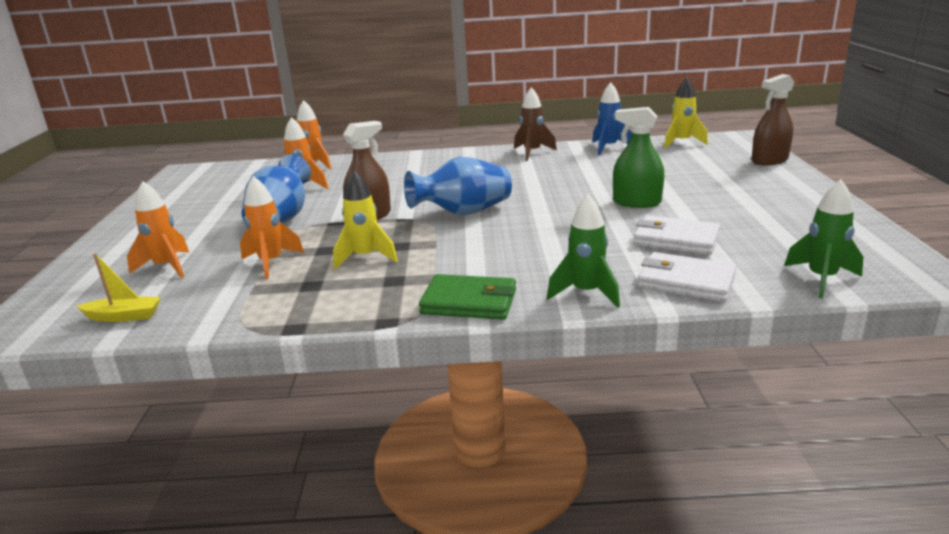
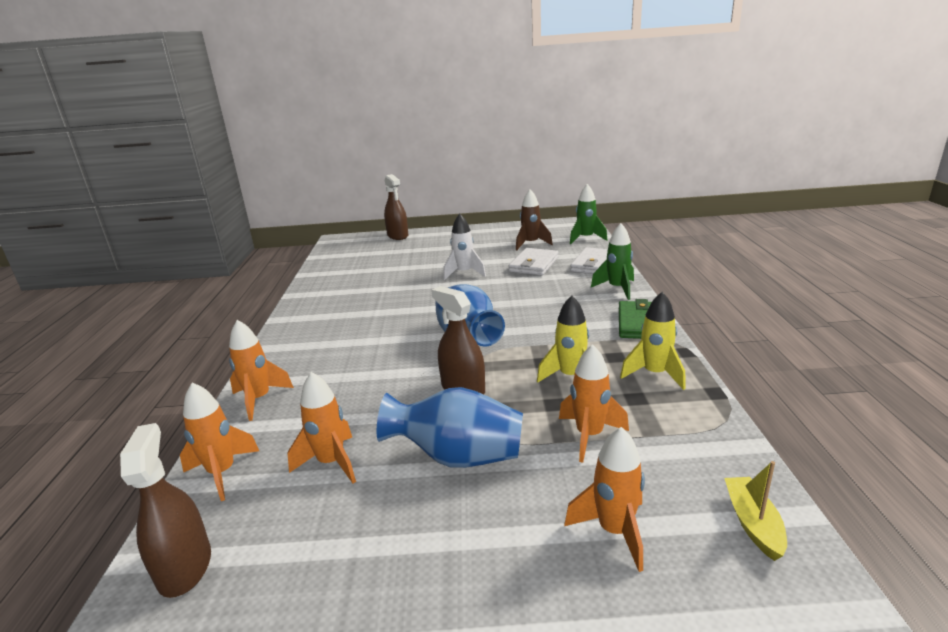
camera: 90 degrees left, 0 degrees up
(244, 171) = (185, 567): none -> brown spray bottle
(390, 160) = (259, 400): none -> orange rocket
(532, 153) = (309, 312): brown rocket -> brown rocket (531, 244)
(608, 148) = (323, 281): blue rocket -> none
(636, 202) = (464, 273): green spray bottle -> white rocket
(681, 142) = (334, 256): yellow rocket -> yellow rocket (654, 374)

